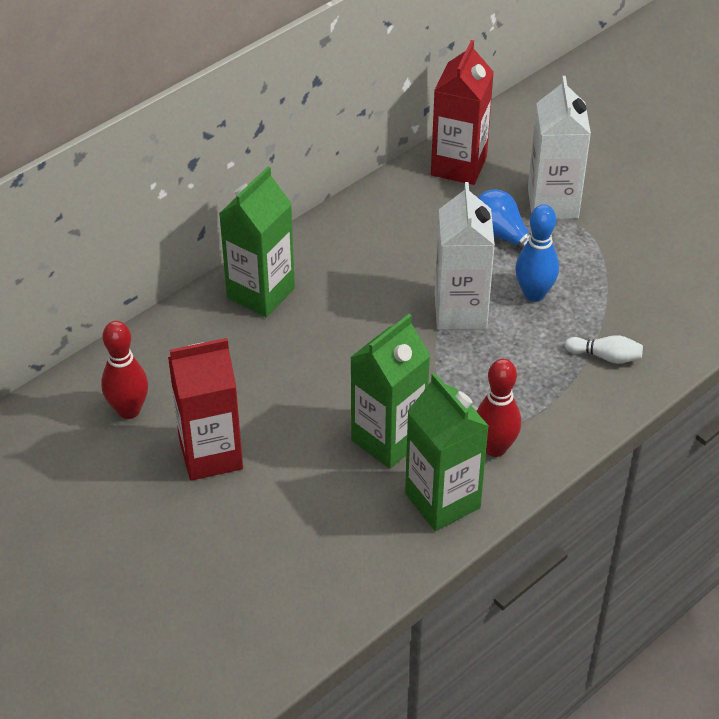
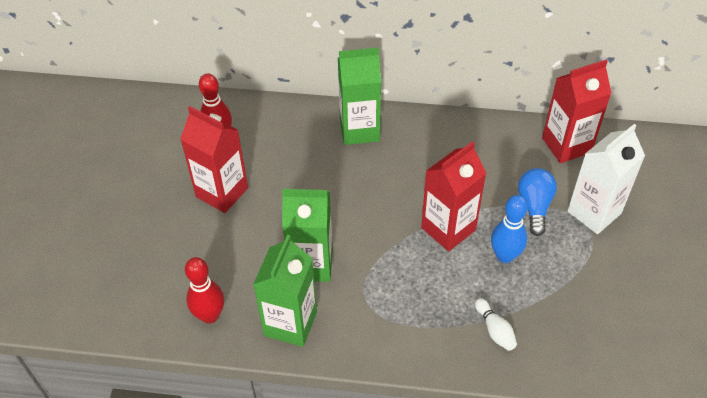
camera: 50 degrees right, 5 degrees up
(460, 311) = (448, 229): white carton -> red carton
(495, 448) = (357, 322): red bowling pin -> red bowling pin (210, 315)

